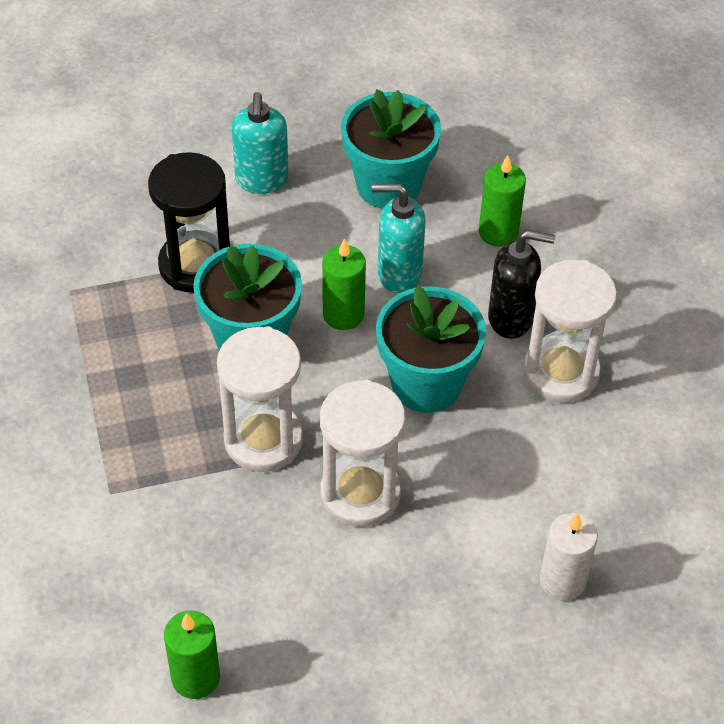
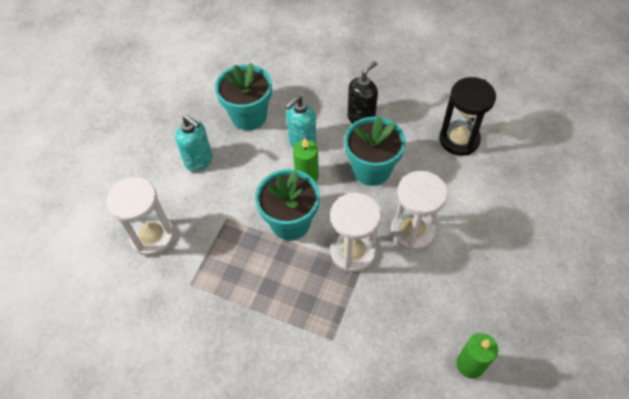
camera: 50 degrees left, 5 degrees up
(195, 265) = (225, 219): black hourglass -> black hourglass (459, 140)
(498, 232) = (311, 94): green candle -> none
(561, 372) = (403, 119): white hourglass -> white hourglass (152, 236)
(562, 581) = (510, 184): white candle -> none

